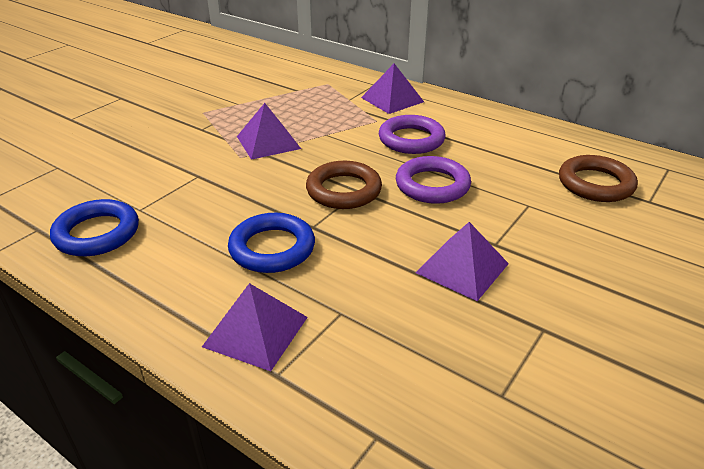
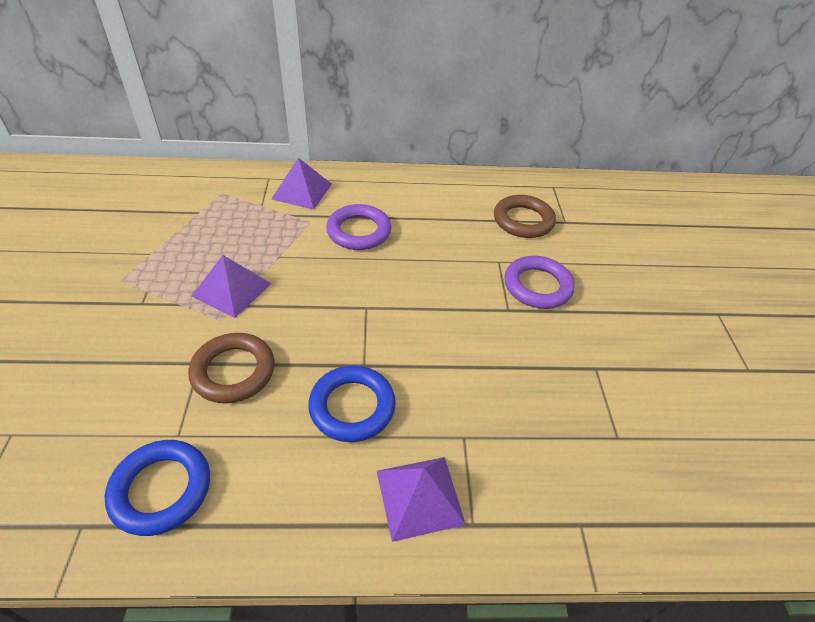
camera: 40 degrees left, 10 degrees up
(344, 190) = (353, 313): brown ring -> brown ring (233, 371)
(432, 185) = (417, 274): purple ring -> purple ring (537, 286)
(462, 268) = (506, 344): purple pyramid -> none

